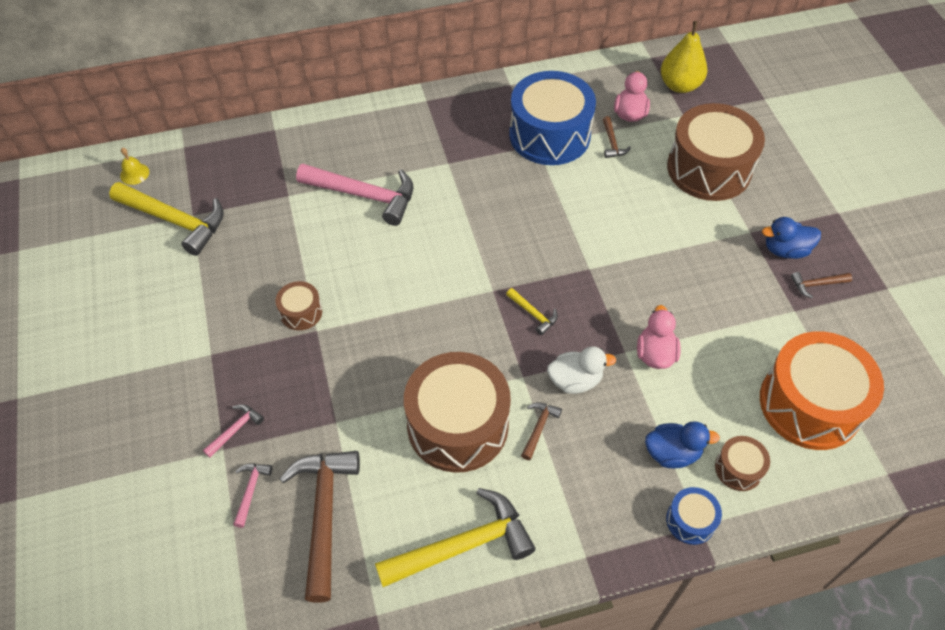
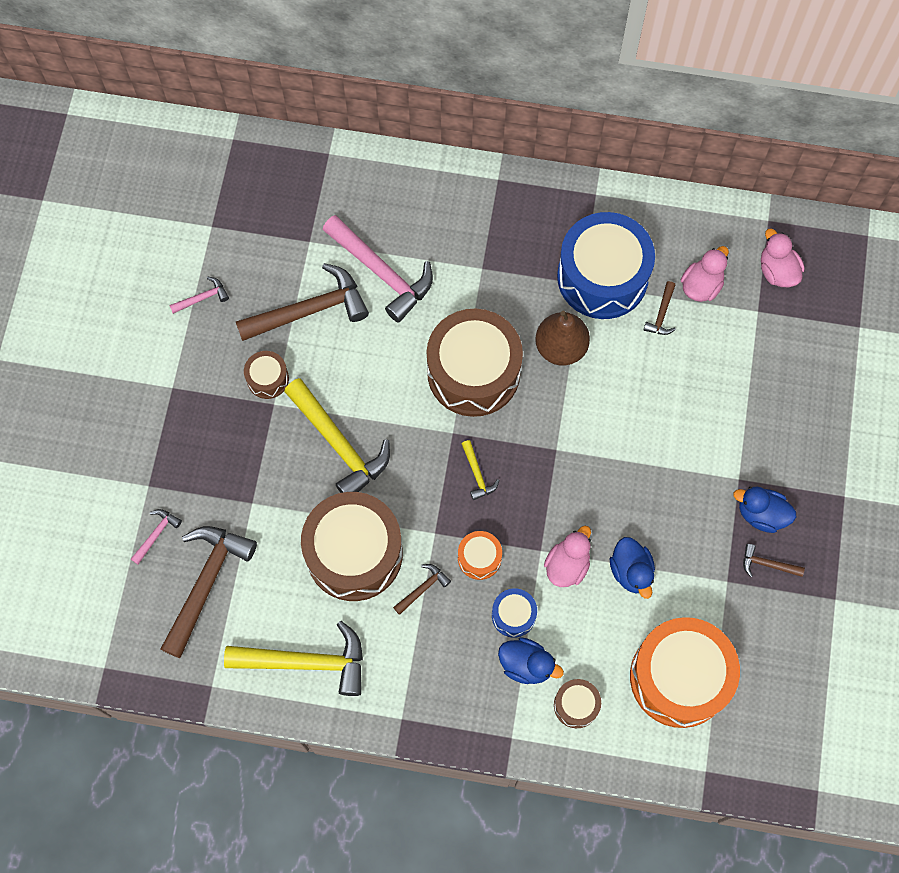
camera: 25 degrees right, 15 degrees up
(134, 173) = (175, 153): yellow bell -> none
(175, 221) = (193, 226): yellow hammer -> yellow hammer (339, 444)
(235, 430) = (165, 472): pink hammer -> pink hammer (202, 298)
(314, 245) = (309, 310): none -> brown hammer
(546, 194) = (560, 347): none -> brown pear
(575, 380) = (479, 558): white duck -> orange drum
(680, 85) = (777, 271): yellow pear -> pink duck
(690, 520) = (506, 730): blue drum -> blue drum (513, 615)
(709, 168) = (743, 388): brown drum -> brown drum (473, 372)
(712, 336) = (631, 571): none -> blue duck

